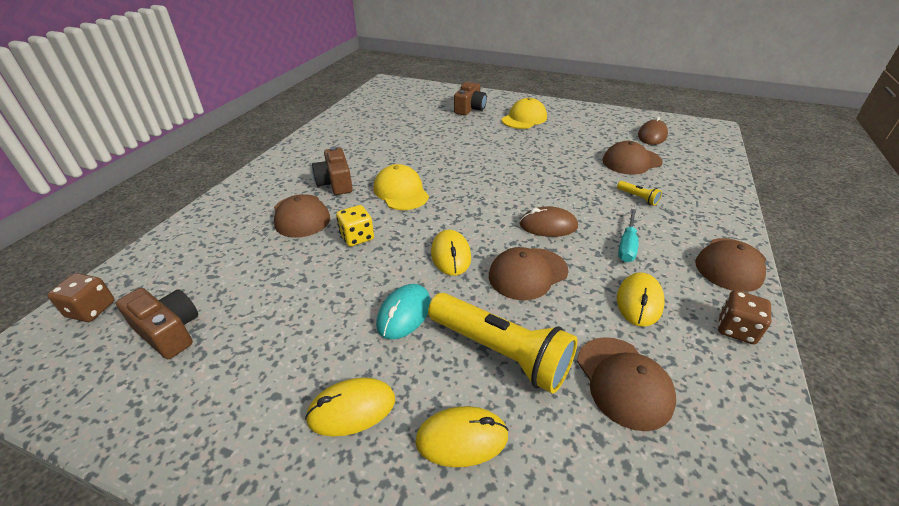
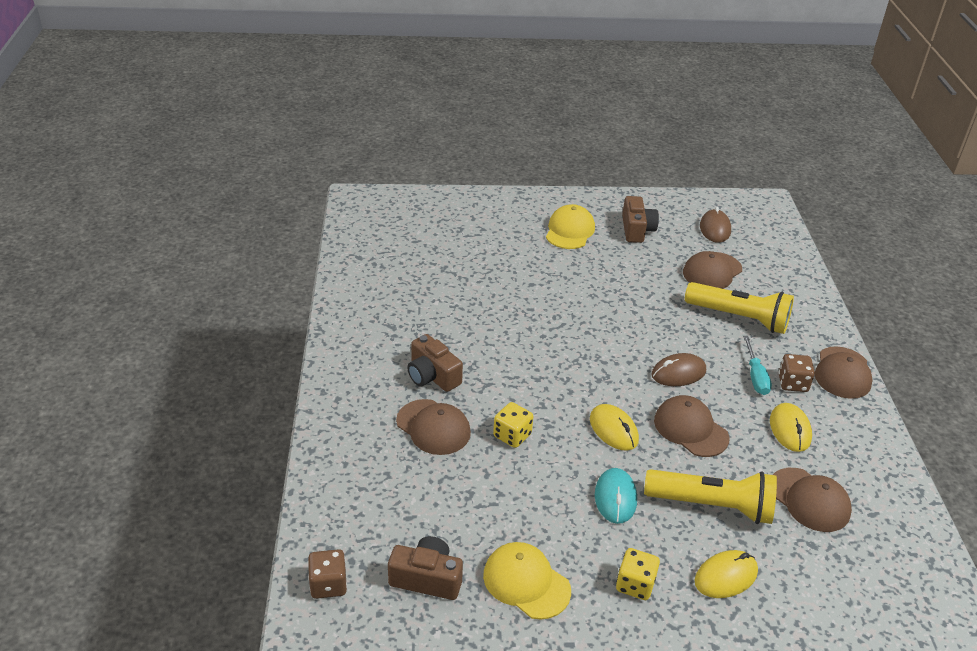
camera: 25 degrees left, 0 degrees up
(351, 409) = (635, 584): yellow mouse -> yellow dice
(401, 192) = (512, 369): yellow cap -> yellow cap (526, 582)
(470, 109) = (497, 227): brown camera -> brown camera (636, 230)
(527, 273) = (690, 429): brown cap -> brown cap turned 105 degrees clockwise
(638, 198) = (739, 318): yellow flashlight -> yellow flashlight, size x2.40
(736, 329) = (866, 433): brown dice -> brown dice (792, 383)

